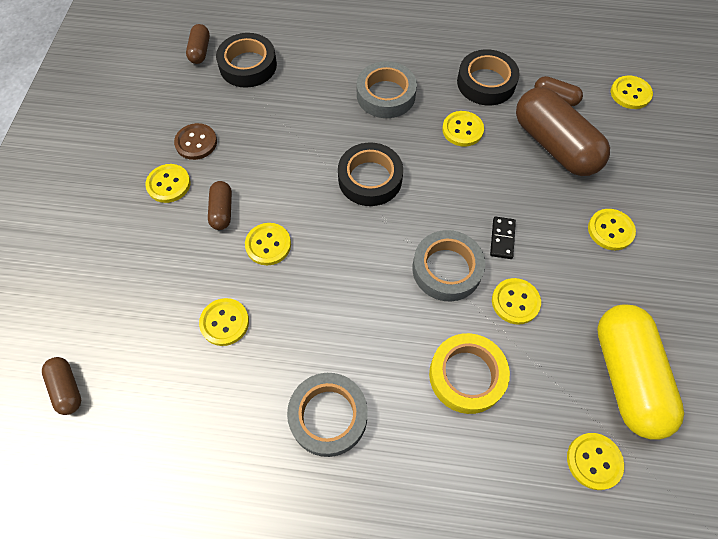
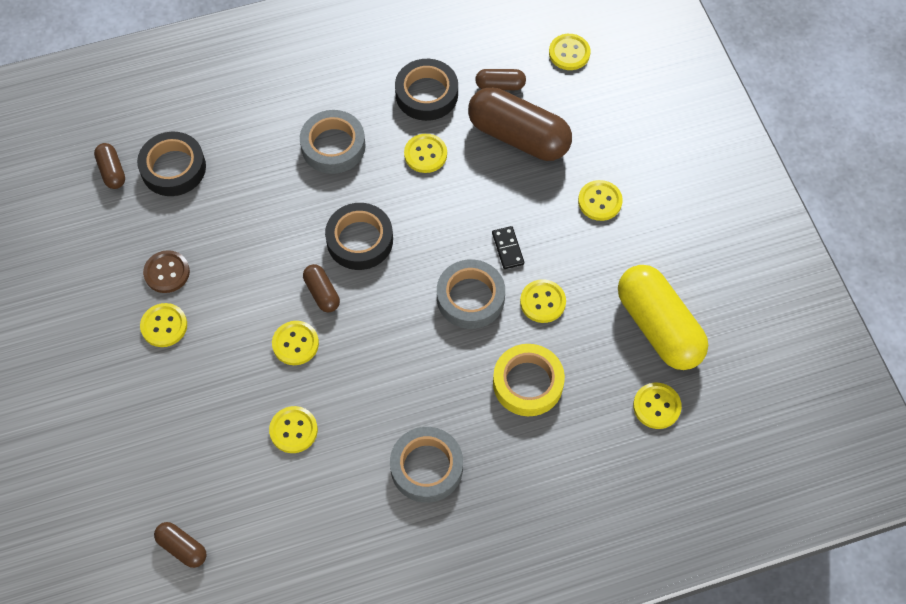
camera: 25 degrees left, 0 degrees up
(222, 211) = (233, 330): brown capsule -> brown capsule (322, 293)

